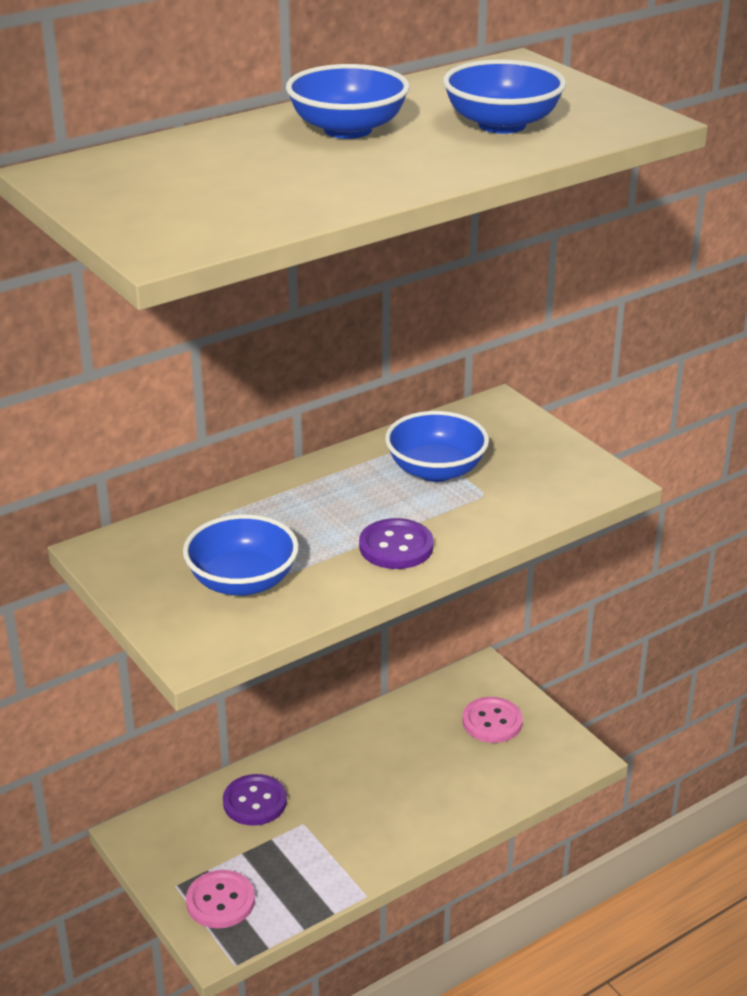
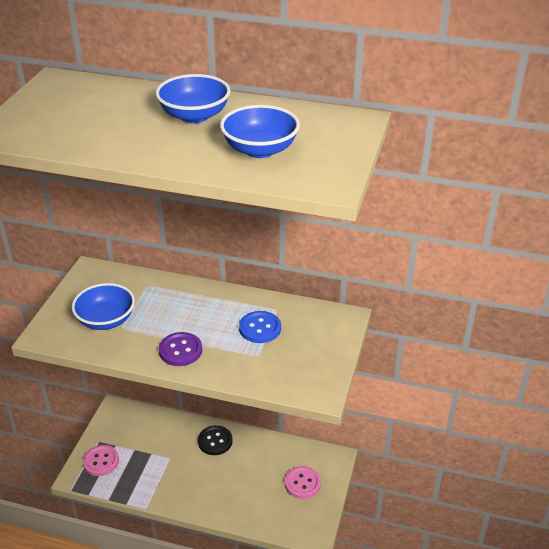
camera: 50 degrees right, 5 degrees up
(255, 802) = (167, 433): purple button -> none
(327, 762) = (215, 441): none -> black button
(436, 470) = (260, 328): blue bowl -> blue button

